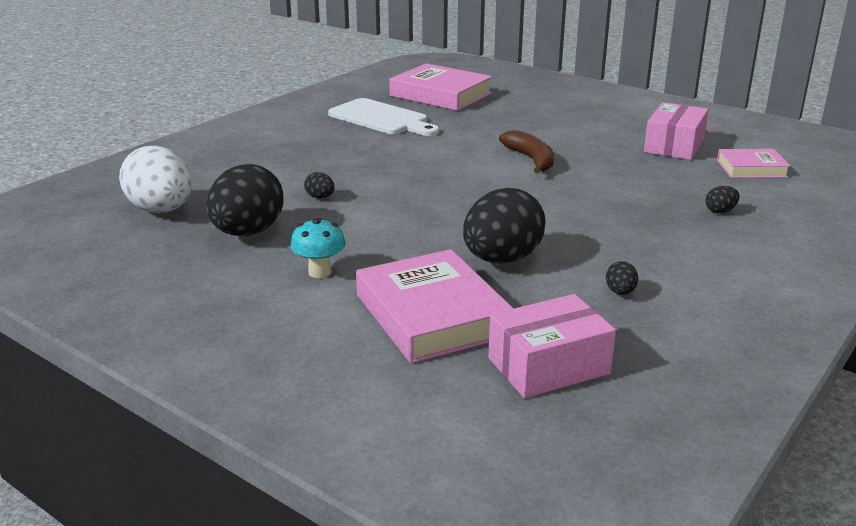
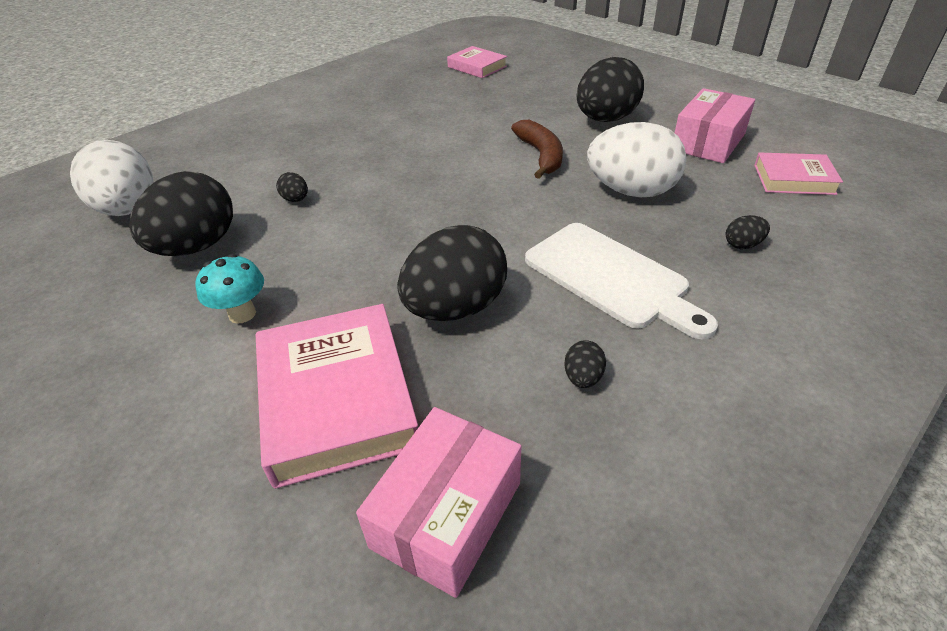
camera: 10 degrees right, 15 degrees up
(381, 119) = (405, 96): white cutting board -> white cutting board (611, 278)
(441, 94) = (477, 67): pink book -> pink book, size x0.57
(548, 366) = (447, 514): pink box -> pink box turned 45 degrees counterclockwise
(579, 132) = (605, 119): none -> black egg
(619, 181) = (631, 191): none -> white egg

